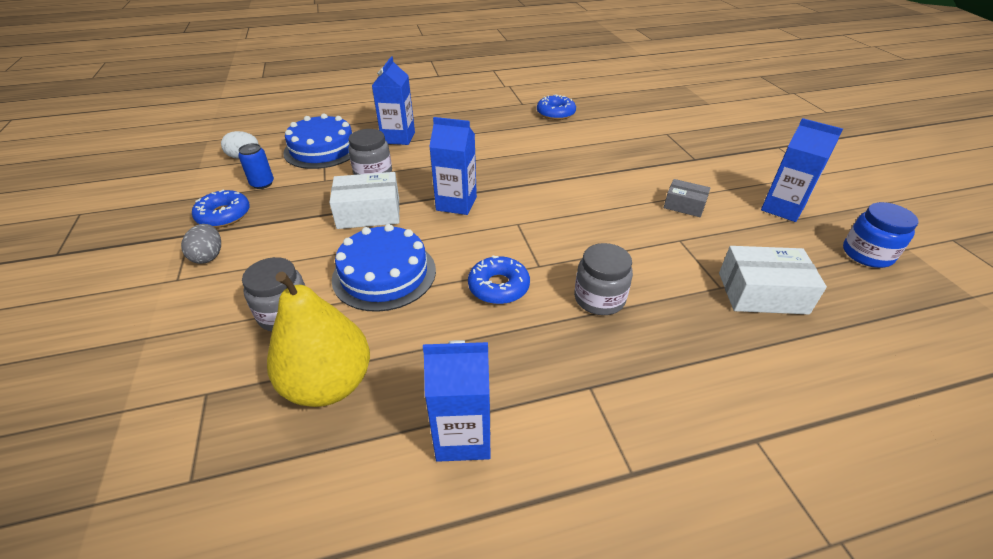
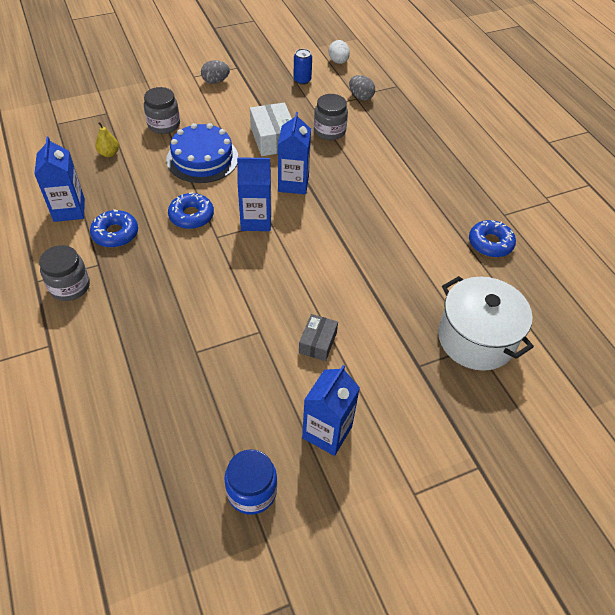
camera: 80 degrees right, 10 degrees up
(224, 215) = (260, 74): blue donut -> blue donut (115, 234)
(322, 149) = (360, 97): blue cake -> grey egg
(329, 384) = (109, 153): yellow pear -> yellow pear, size x0.43
(398, 137) = (394, 135): blue carton -> blue carton (256, 220)
(599, 298) = (180, 272): grey jar -> grey jar (70, 286)
(659, 132) = (476, 339): none -> white pot
(762, 293) = (189, 381): white box -> none

